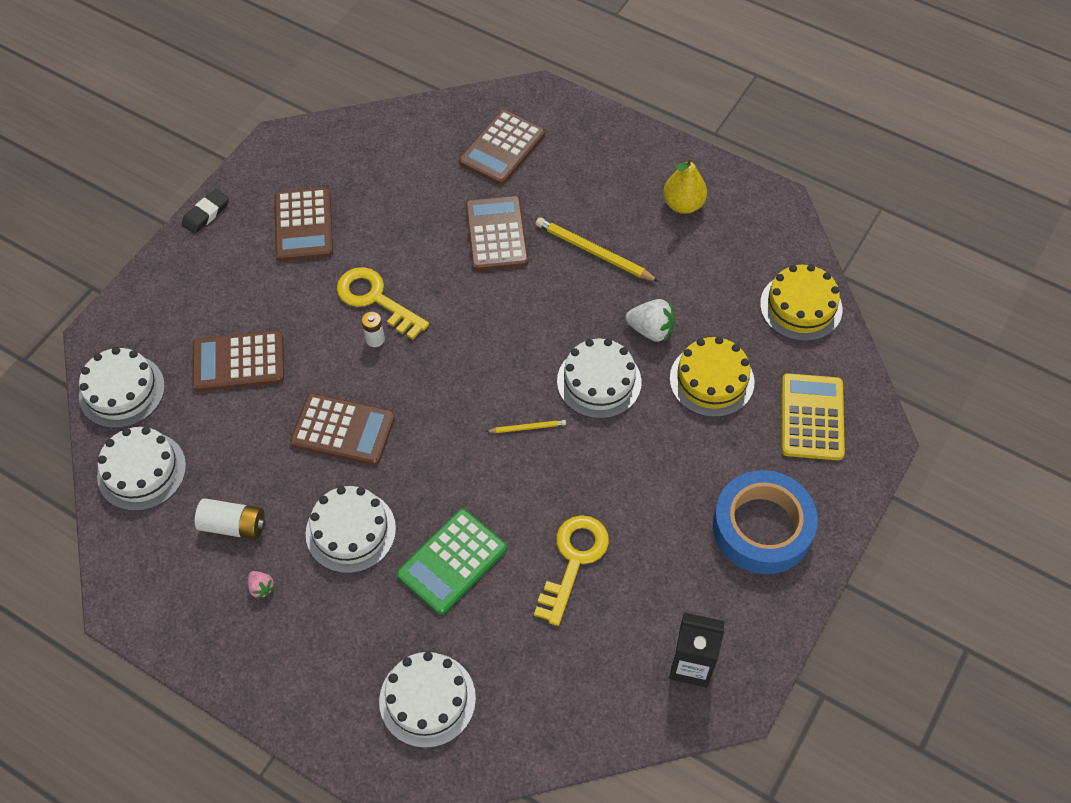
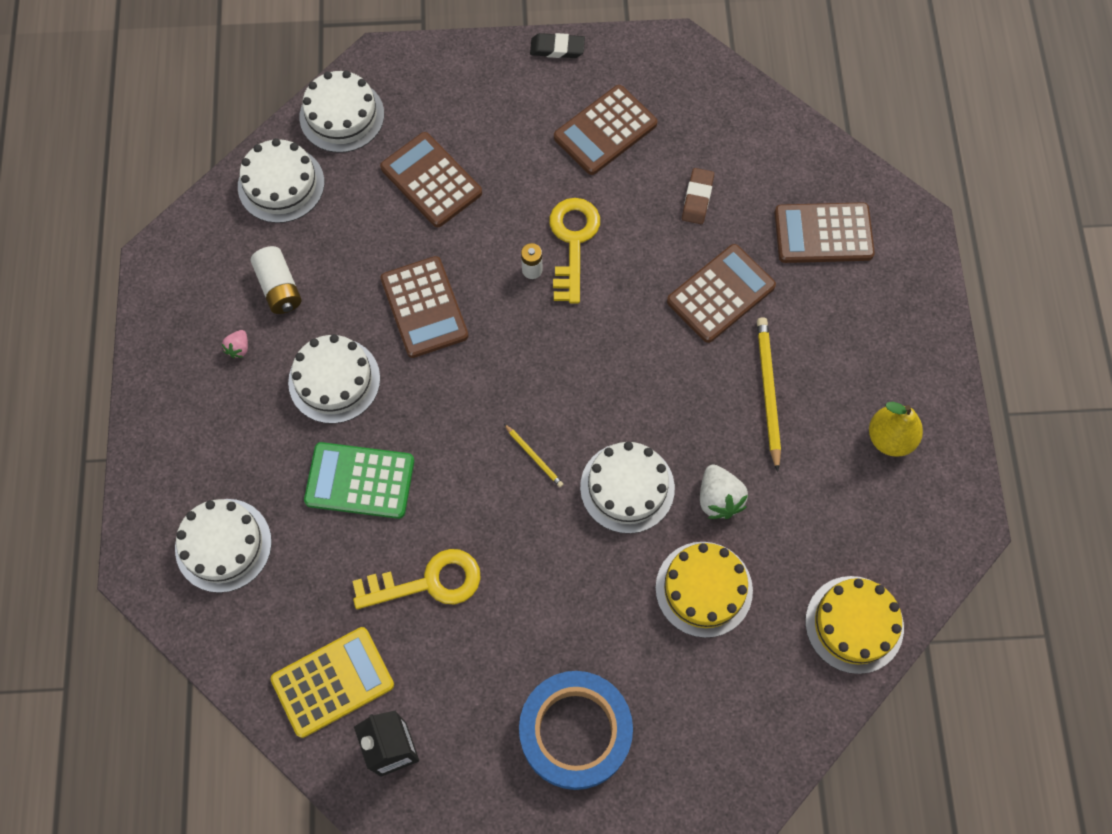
camera: 55 degrees right, 10 degrees up
(410, 203) = (697, 198): none -> brown eraser
(812, 417) = (730, 709): yellow calculator -> yellow calculator (333, 682)

